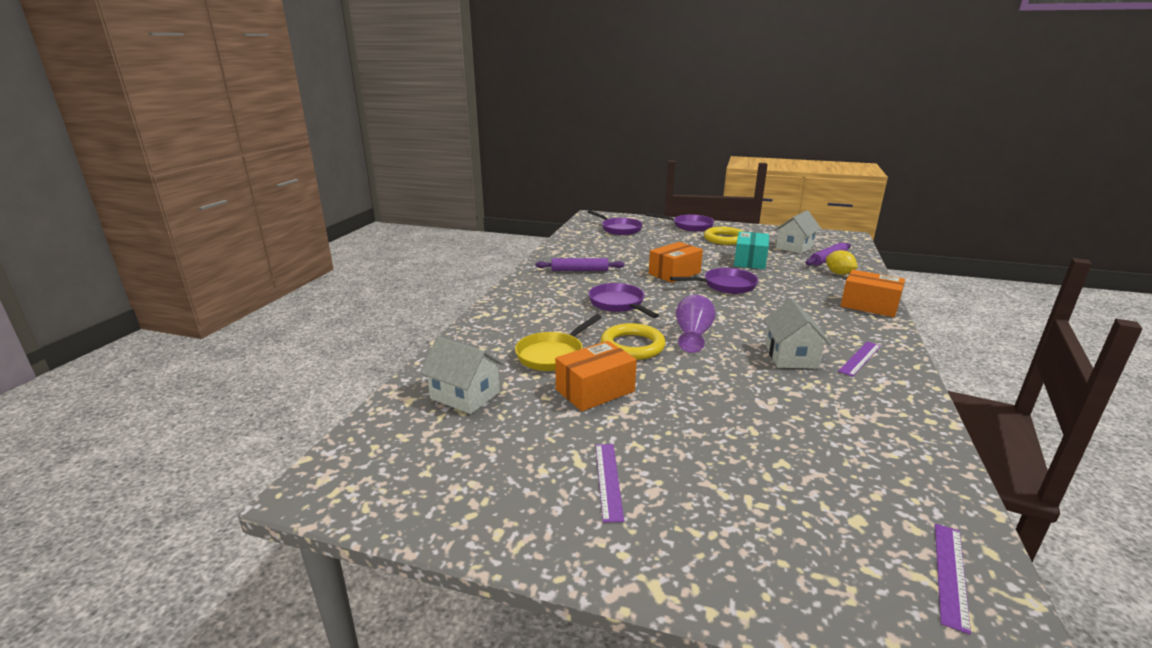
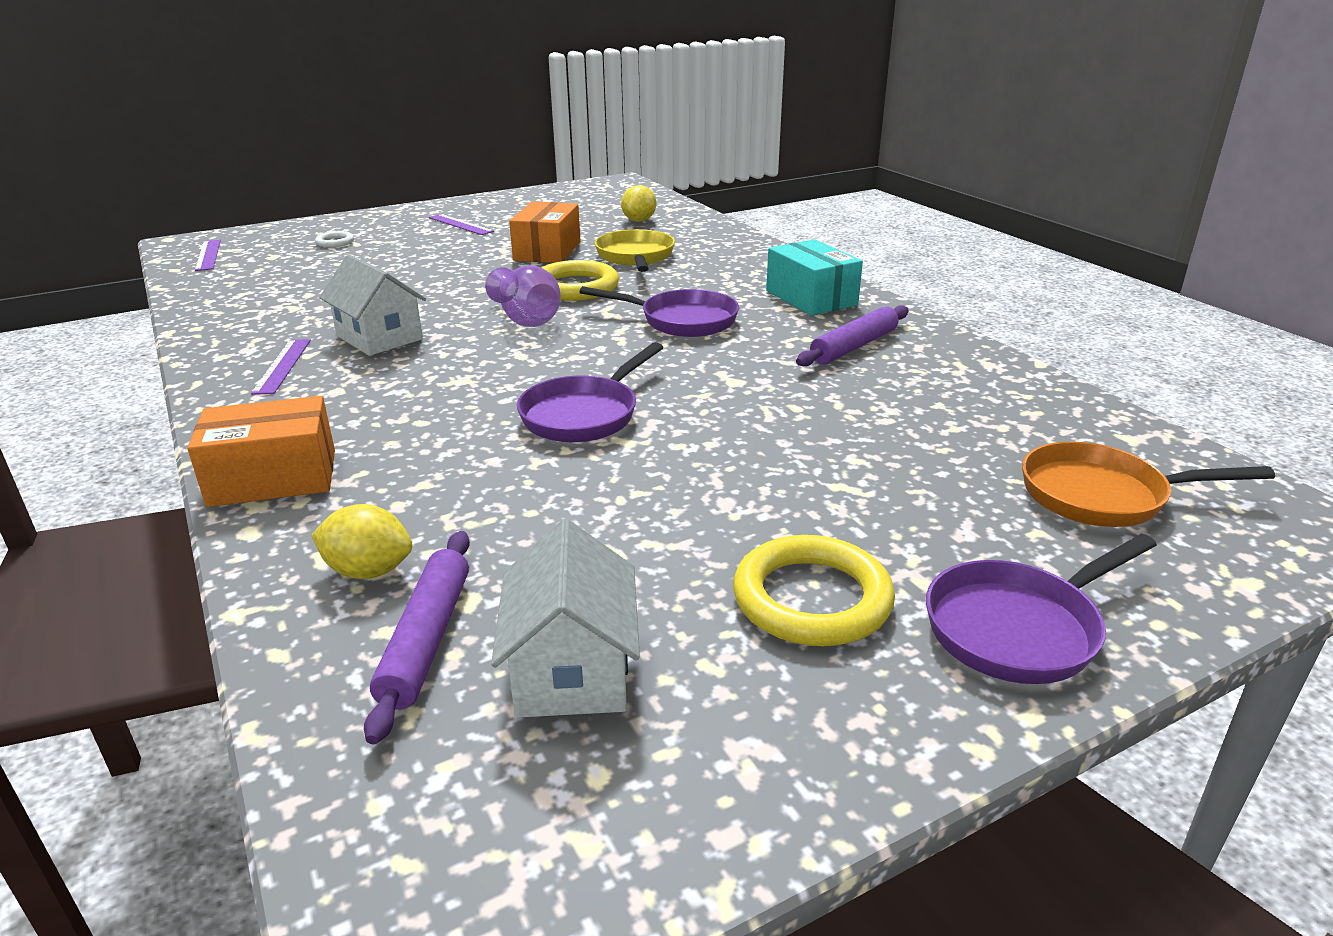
camera: 135 degrees right, 5 degrees up
(465, 395) = (639, 220): white house -> yellow lemon
(619, 229) = (1102, 495): purple pan -> orange pan
(674, 273) = (711, 405): orange box -> none
(750, 261) = (624, 517): turquoise box -> turquoise box (811, 298)
(772, 516) = (335, 242): none -> white ring

